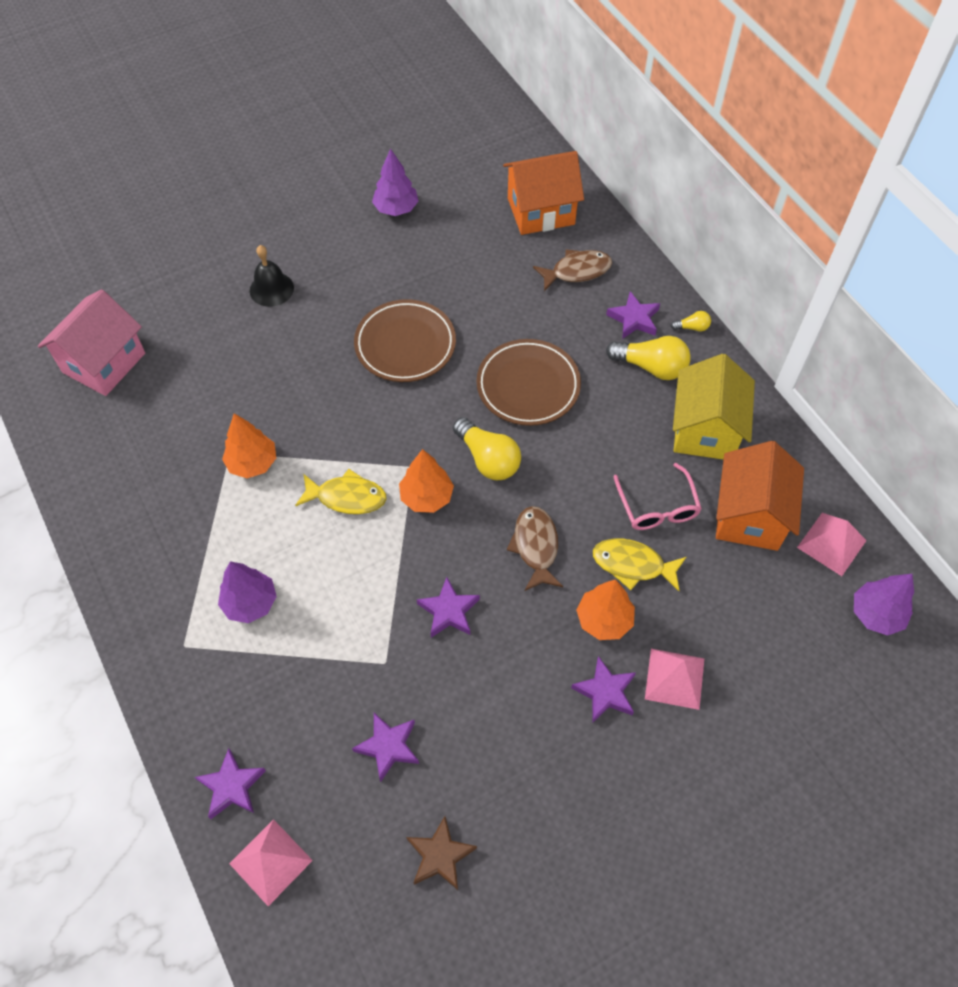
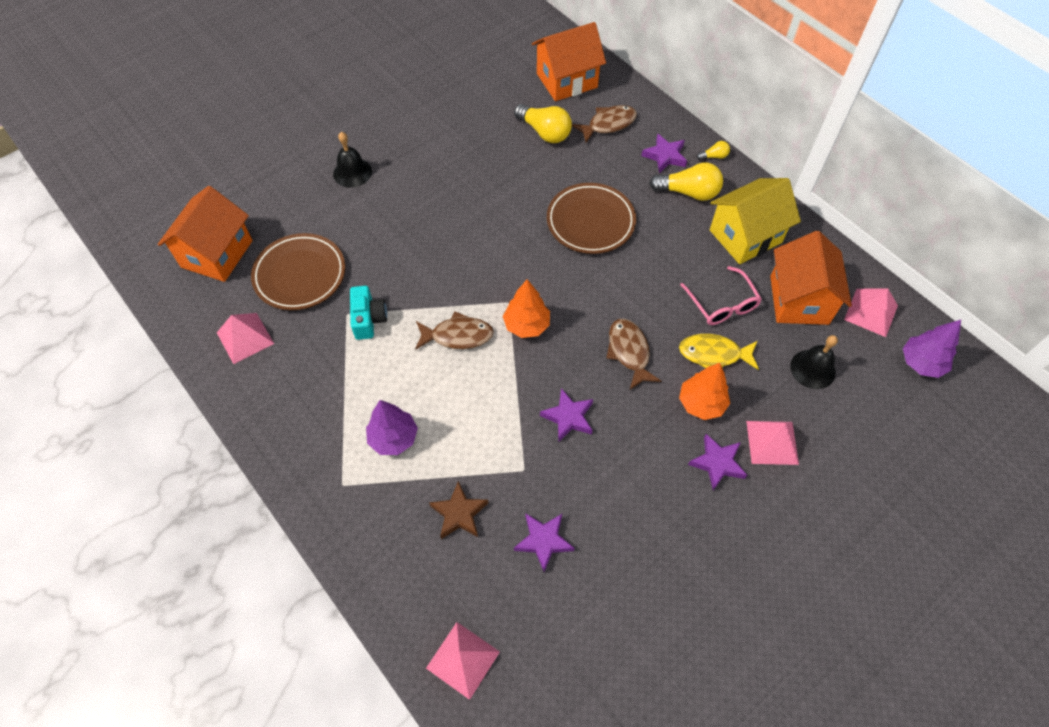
camera: 10 degrees left, 0 degrees up
(104, 363) = (217, 254): pink house -> orange house
(114, 463) = (245, 338): none -> pink pyramid
(232, 786) = (413, 600): purple star -> none
(252, 463) = (368, 319): orange tree -> turquoise camera
(347, 497) = (458, 336): yellow fish -> brown fish
(396, 209) = (444, 94): purple tree -> none
(405, 344) = (478, 202): brown plate -> brown plate (300, 275)
(440, 856) = (611, 627): brown star -> brown star (459, 513)
(488, 459) = (571, 286): yellow light bulb -> yellow light bulb (544, 132)
(705, 430) = (745, 236): yellow house -> yellow house turned 60 degrees clockwise
(744, 600) = (813, 369): none -> black bell

